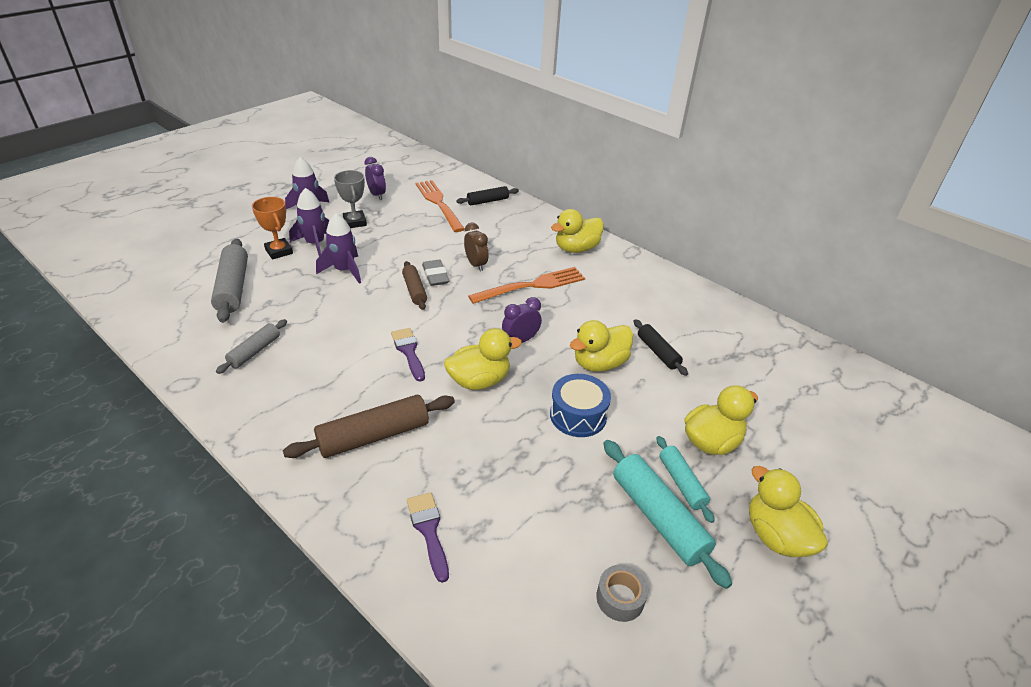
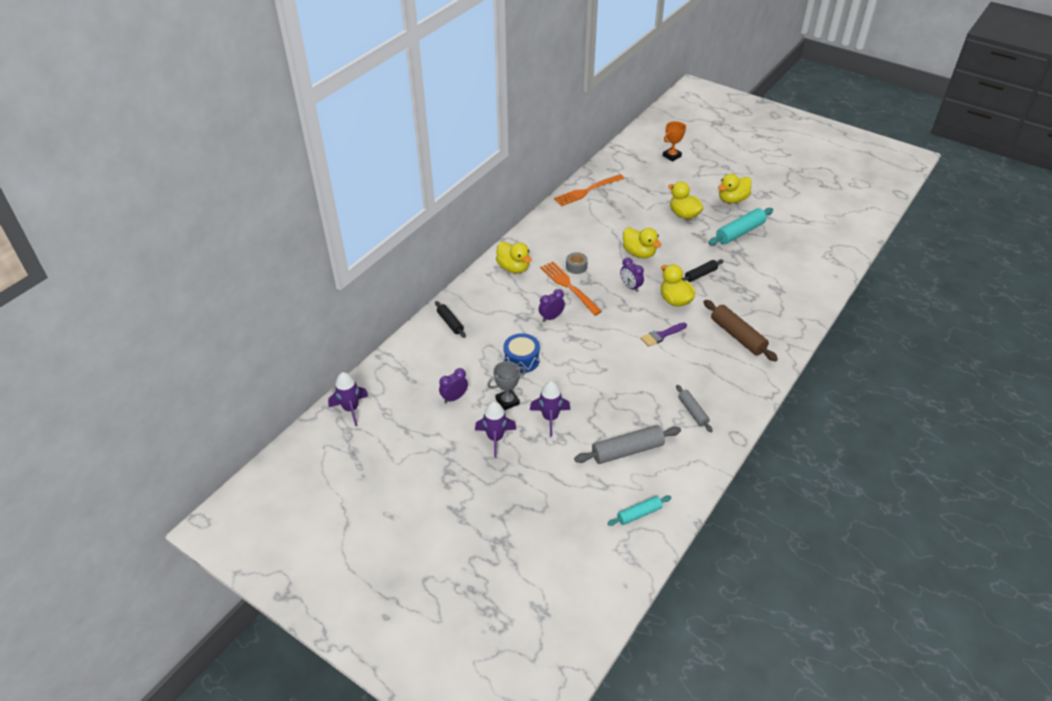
camera: 95 degrees left, 5 degrees up
(255, 351) = (693, 411): grey rolling pin -> grey rolling pin turned 45 degrees clockwise
(279, 251) = (568, 439): orange trophy -> orange trophy (671, 156)
(344, 270) = (582, 389): purple rocket -> purple rocket (351, 409)
(414, 290) = (594, 345): brown rolling pin -> none
(429, 530) = (785, 304): purple brush -> none
(435, 275) = (572, 337): grey eraser -> none
(439, 204) = (462, 353): orange fork -> orange fork (587, 191)
(476, 265) = (551, 317): brown clock -> purple clock
(578, 415) = (685, 260): blue drum -> blue drum (521, 359)
(620, 598) = (787, 243): grey tape -> grey tape (576, 267)
(658, 352) = (619, 231): black rolling pin -> black rolling pin (701, 274)
(681, 483) = (715, 225): turquoise rolling pin -> turquoise rolling pin (639, 514)

